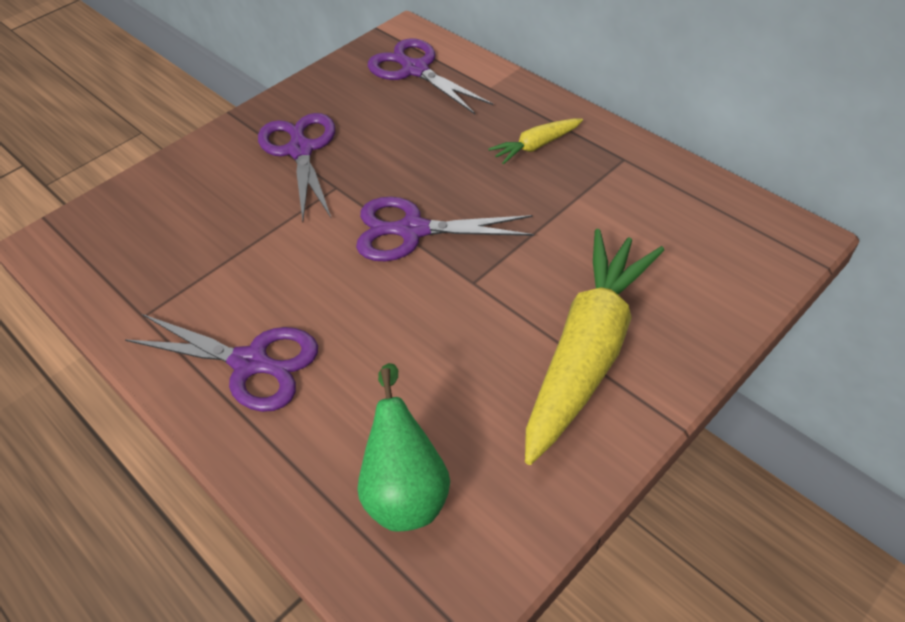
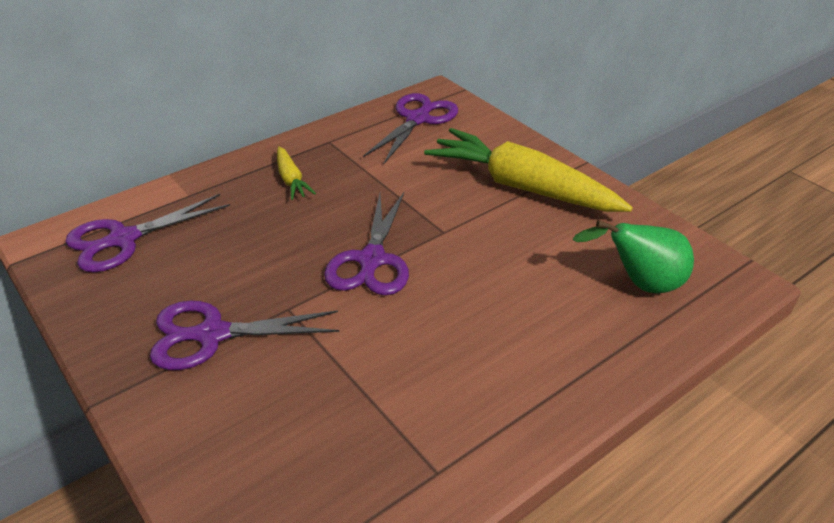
camera: 85 degrees left, 10 degrees down
(251, 363) = (514, 375): purple scissors -> purple scissors (418, 119)

